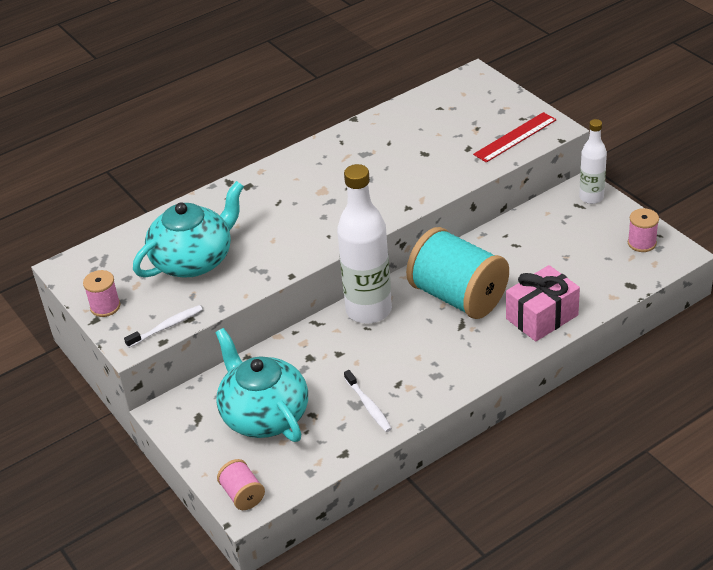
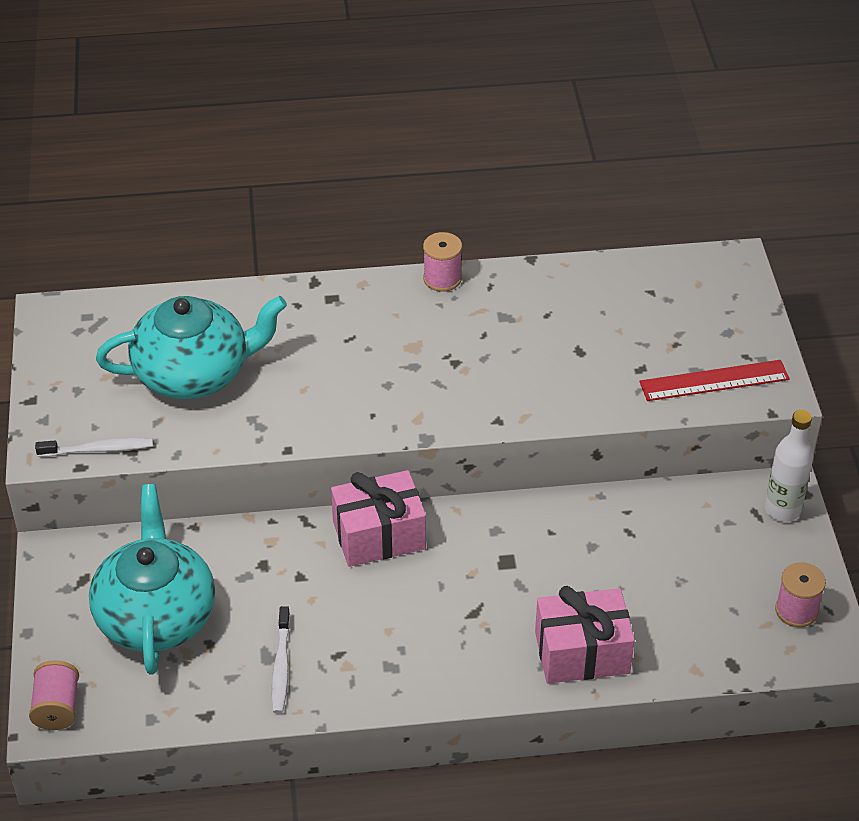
camera: 25 degrees right, 5 degrees up
(105, 306) = (53, 388): pink spool -> pink spool (442, 279)
(369, 310) = (379, 535): white bottle -> pink gift
(458, 297) = (500, 570): turquoise spool -> none

